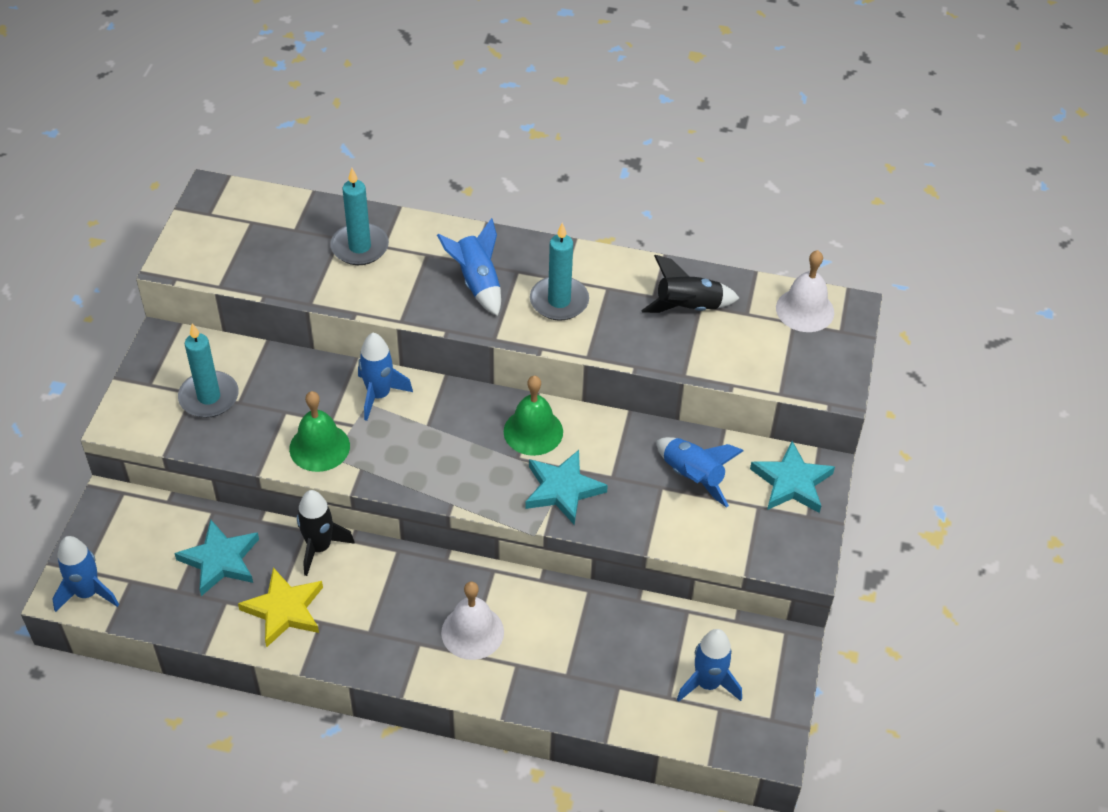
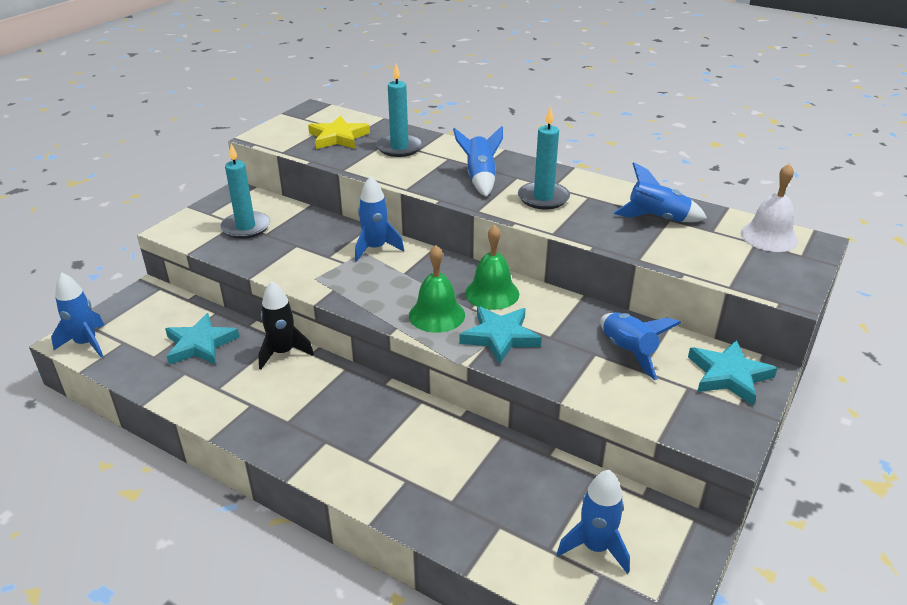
camera: 20 degrees right, 15 degrees down
(284, 610) = (227, 389): yellow star -> yellow star (338, 137)
(319, 447) = (309, 270): green bell -> green bell (437, 315)
(472, 632) = (378, 443): white bell -> none
(688, 307) = (657, 218): black rocket -> blue rocket

